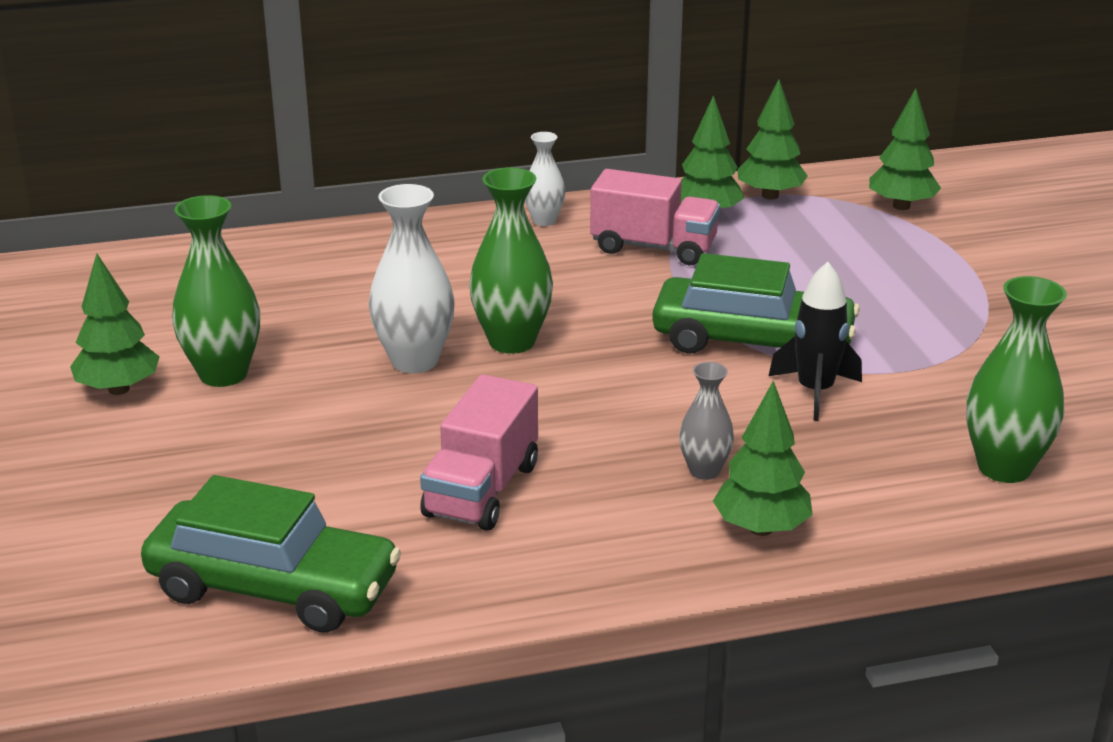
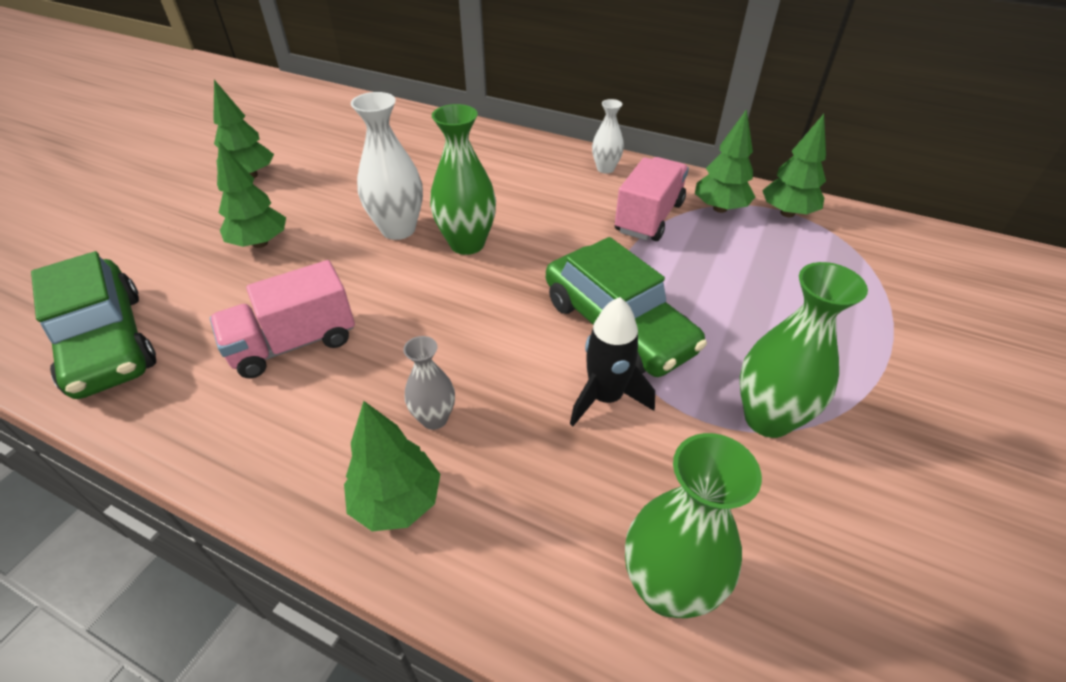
camera: 40 degrees right, 15 degrees up
(223, 374) = (303, 190): green vase -> green vase (767, 418)
(653, 248) = (649, 217): pink truck -> pink truck turned 120 degrees counterclockwise
(901, 206) = (890, 266): green tree -> green tree (260, 243)

